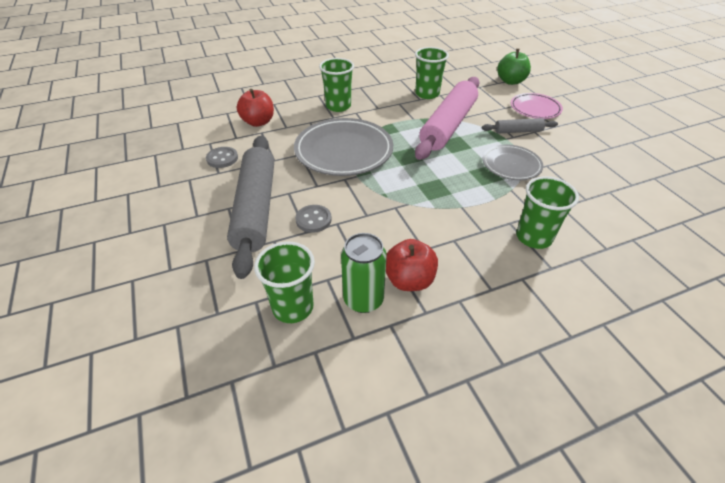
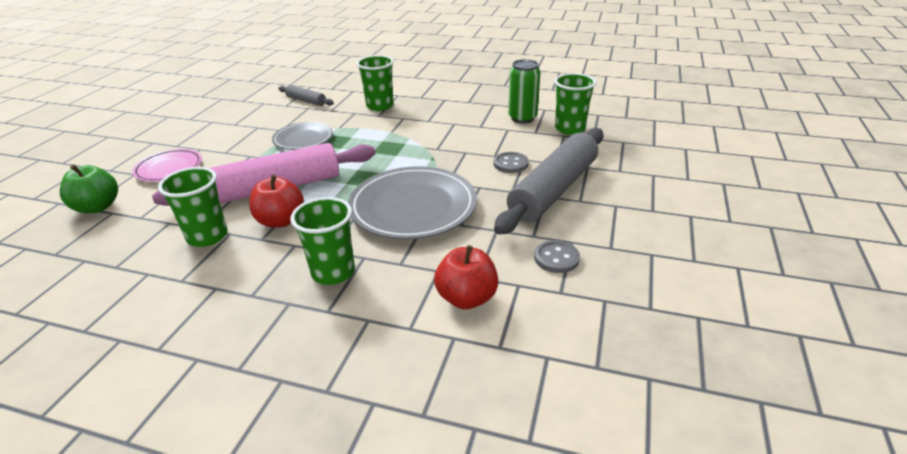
camera: 140 degrees left, 10 degrees down
(409, 280) = (484, 116): red apple -> red apple (280, 221)
(518, 131) = (235, 158): grey rolling pin -> grey rolling pin (306, 101)

